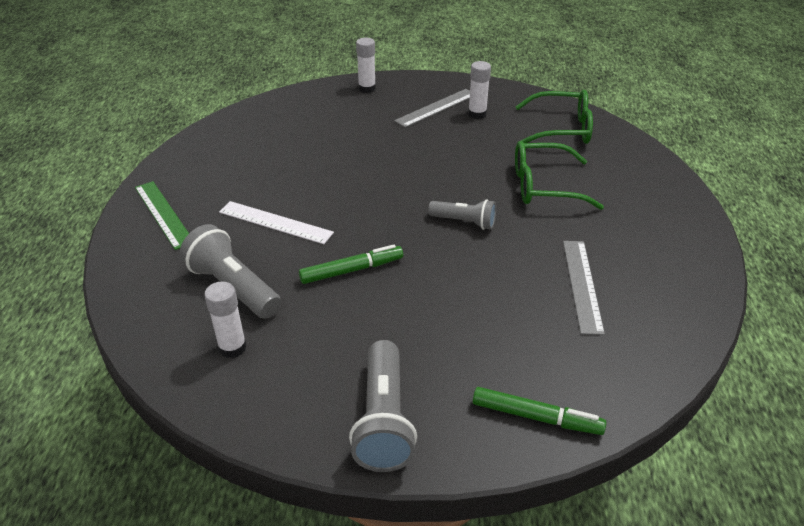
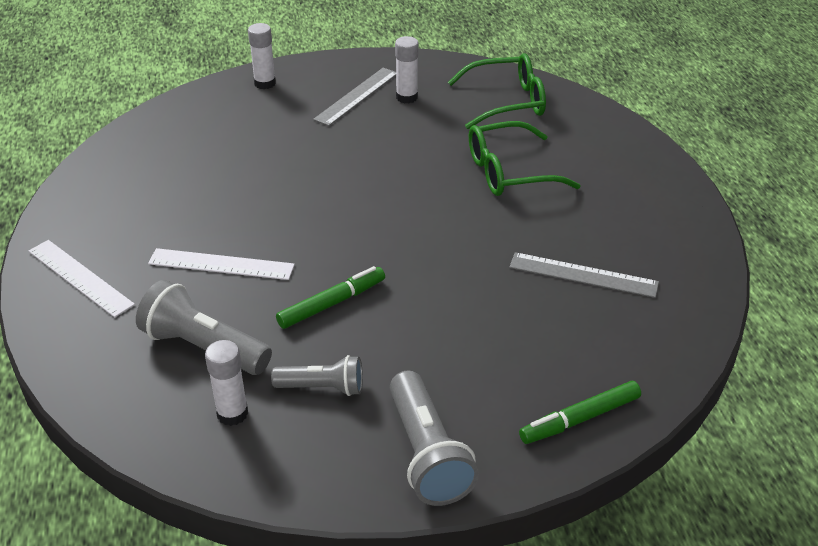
camera: 15 degrees left, 0 degrees up
(163, 214) = (80, 277): green ruler -> white ruler
(464, 222) = (436, 227): grey flashlight -> grey flashlight (322, 387)
(536, 417) = (579, 419): green marker -> green marker turned 150 degrees clockwise
(582, 285) = (583, 275): grey ruler -> grey ruler turned 60 degrees counterclockwise

